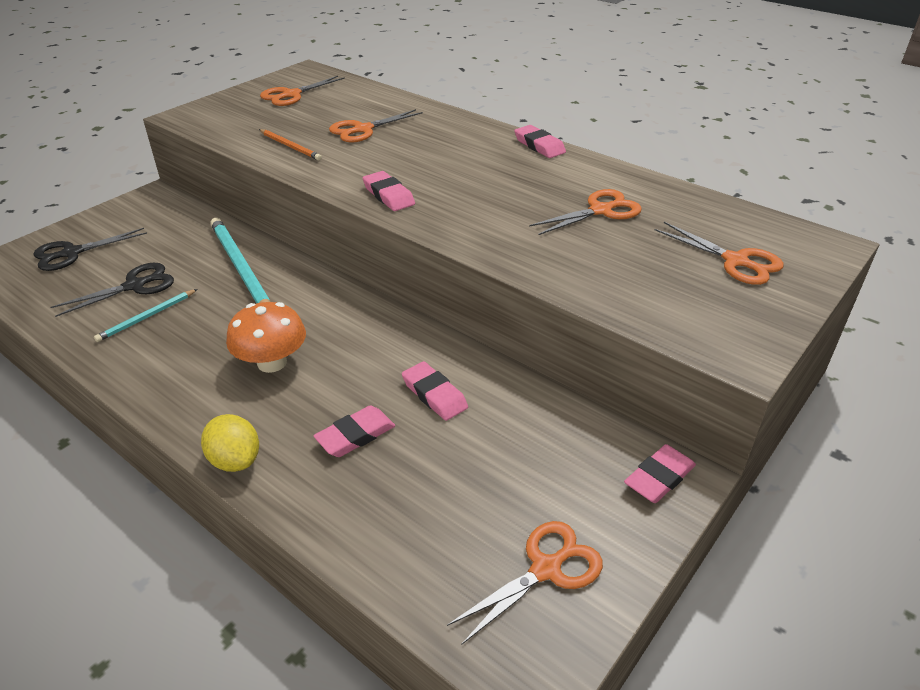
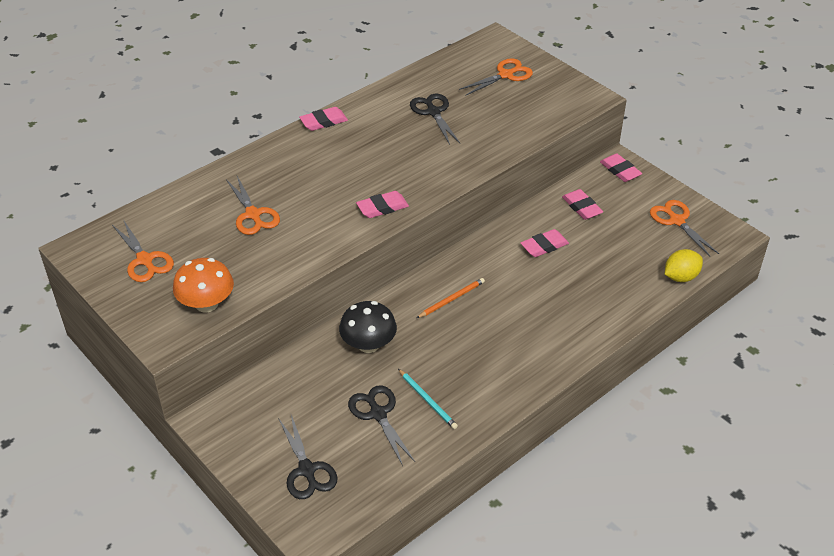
camera: 80 degrees left, 5 degrees up
(235, 460) = (593, 339): yellow lemon -> yellow lemon (680, 277)
(241, 268) = (368, 344): turquoise pencil -> black mushroom
(272, 362) = (499, 323): orange mushroom -> orange mushroom (206, 304)
(290, 146) = (271, 261): orange pencil -> orange pencil (452, 299)
(355, 435) = (577, 284): pink eraser -> pink eraser (581, 207)
(600, 211) = (433, 112): orange scissors -> black scissors

